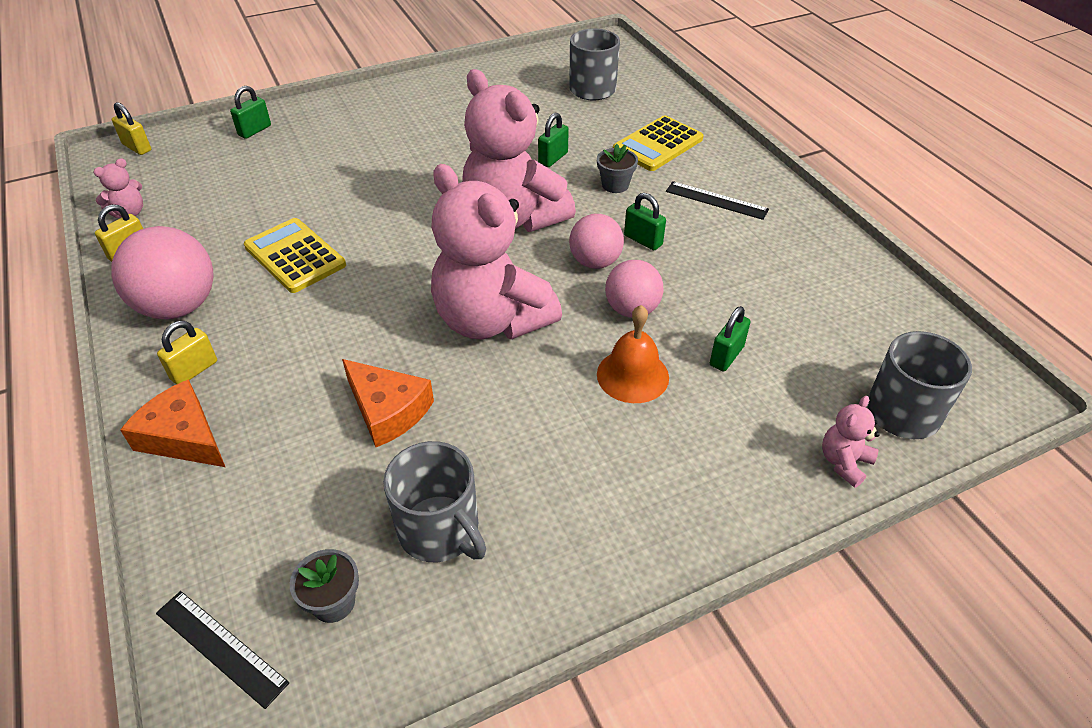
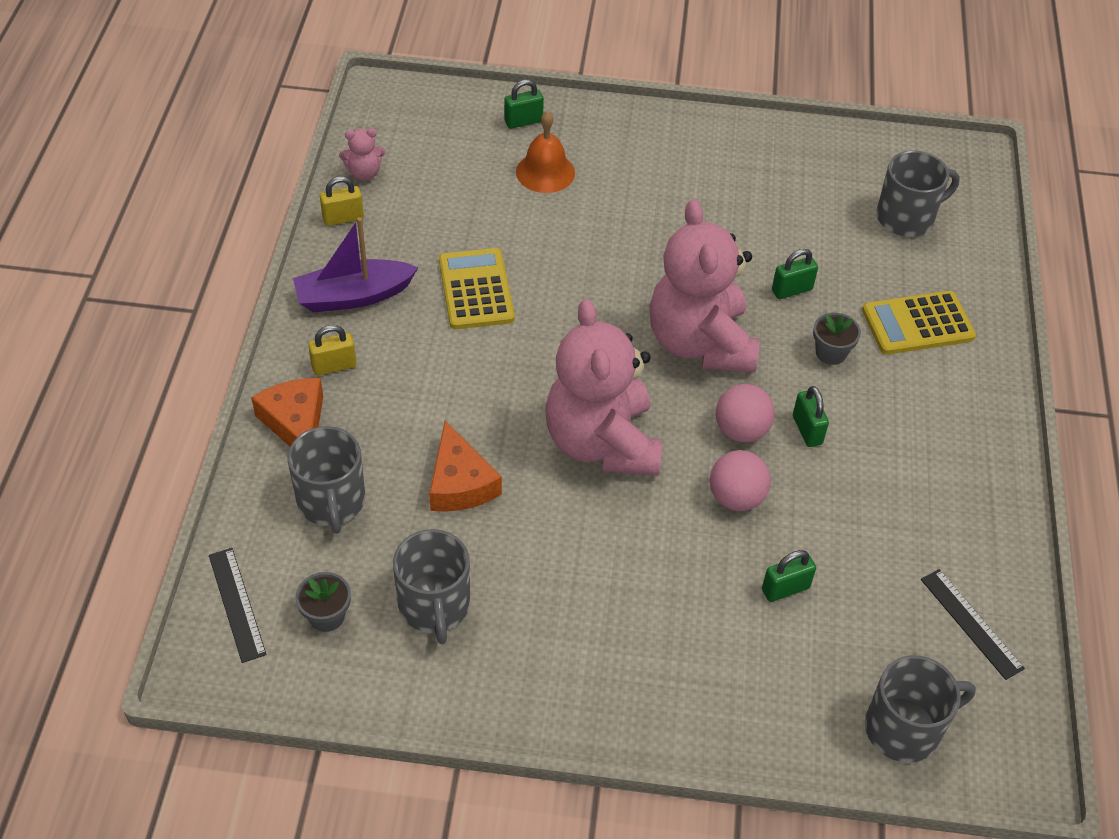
camera: 30 degrees right, 5 degrees up
(137, 147) = (407, 96): yellow padlock -> none
(178, 306) = (354, 296): pink ball -> purple boat
(267, 489) = (331, 501): none -> grey mug
(632, 375) = (685, 561): orange bell -> orange bell (545, 172)
(716, 200) = (922, 422): black ruler -> black ruler (971, 623)
(844, 462) = (804, 739): pink teddy bear -> none

